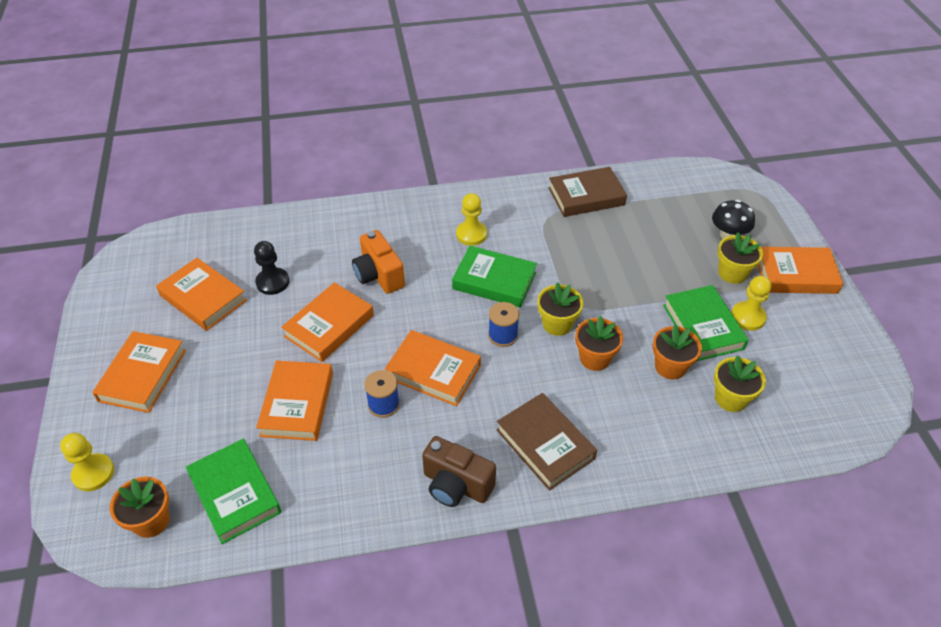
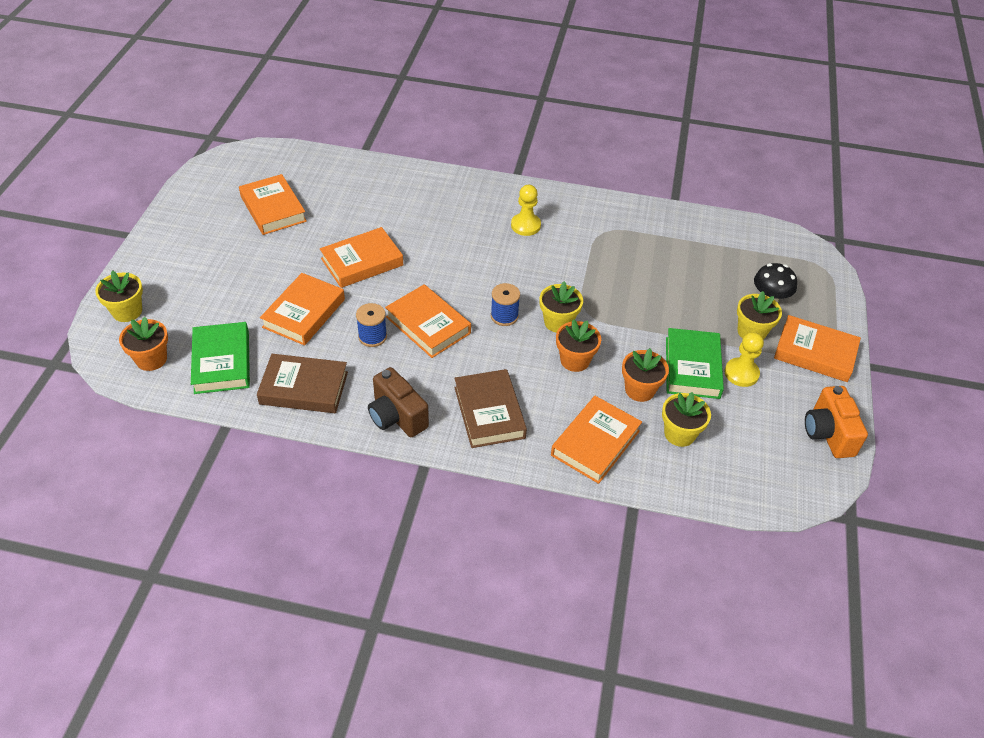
camera: 20 degrees right, 0 degrees up
(93, 473) = (127, 311): yellow pawn -> yellow flower pot
(143, 375) = (197, 253): orange book -> orange book (595, 443)
(272, 282) = (335, 213): black pawn -> none
(379, 275) = (425, 235): orange camera -> orange camera (828, 434)
(494, 281) = (523, 270): green book -> none
(586, 196) = (652, 224): brown book -> brown book (304, 388)

